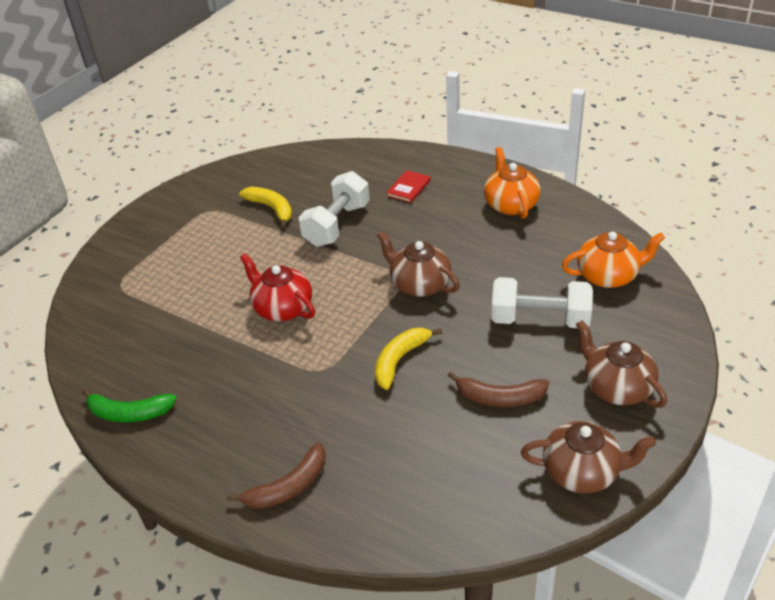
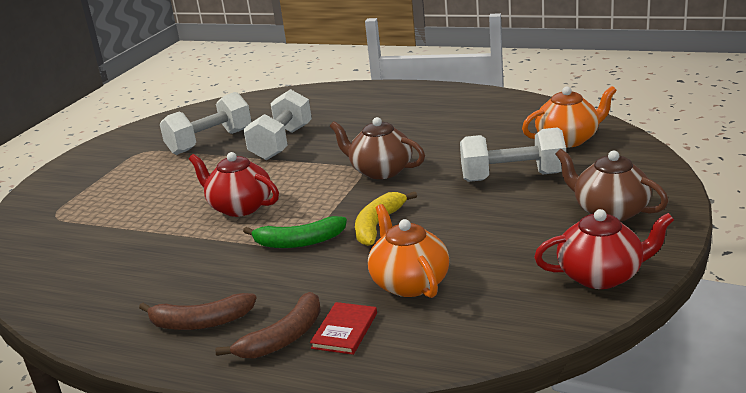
camera: 10 degrees left, 15 degrees down
(129, 413) = (83, 309): green banana -> green banana (299, 242)
(271, 209) = (210, 142): yellow banana -> white dumbbell
(408, 188) = (348, 110): red book -> red book (344, 330)
(499, 398) = (493, 236): brown banana -> brown banana (200, 322)
(511, 204) = (453, 108): orange teapot -> orange teapot (409, 283)
(582, 472) = (601, 276): brown teapot -> red teapot

